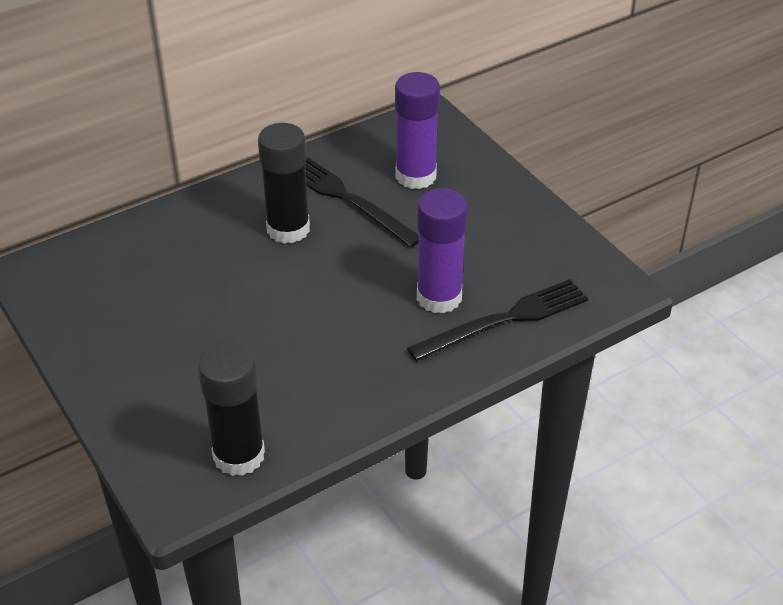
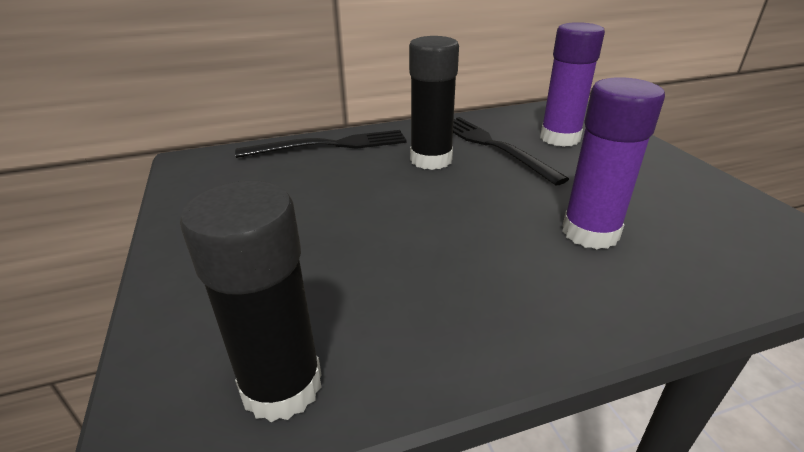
camera: 15 degrees right, 10 degrees down
(505, 320) = (682, 267): black fork -> black fork (330, 145)

